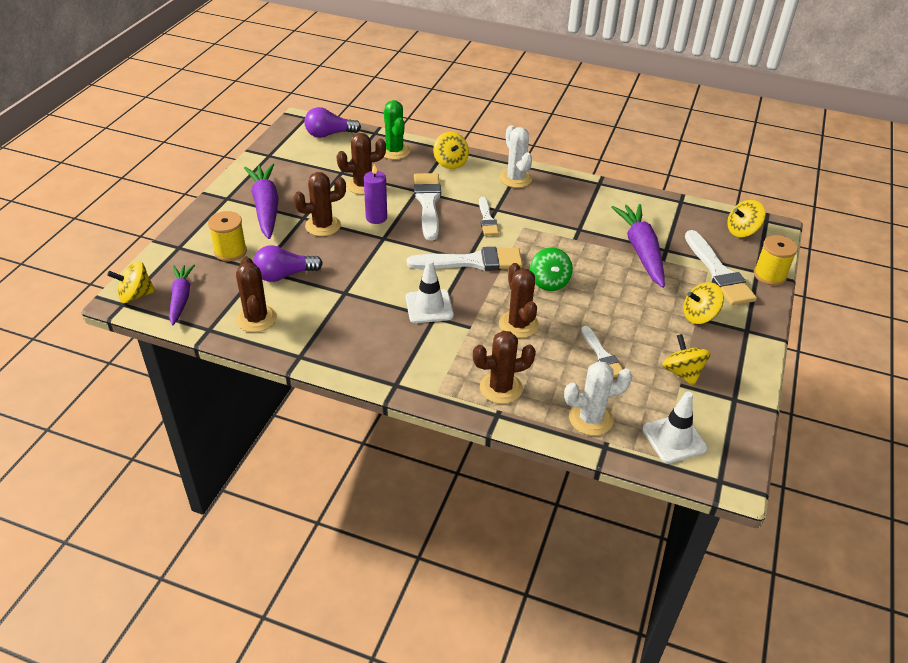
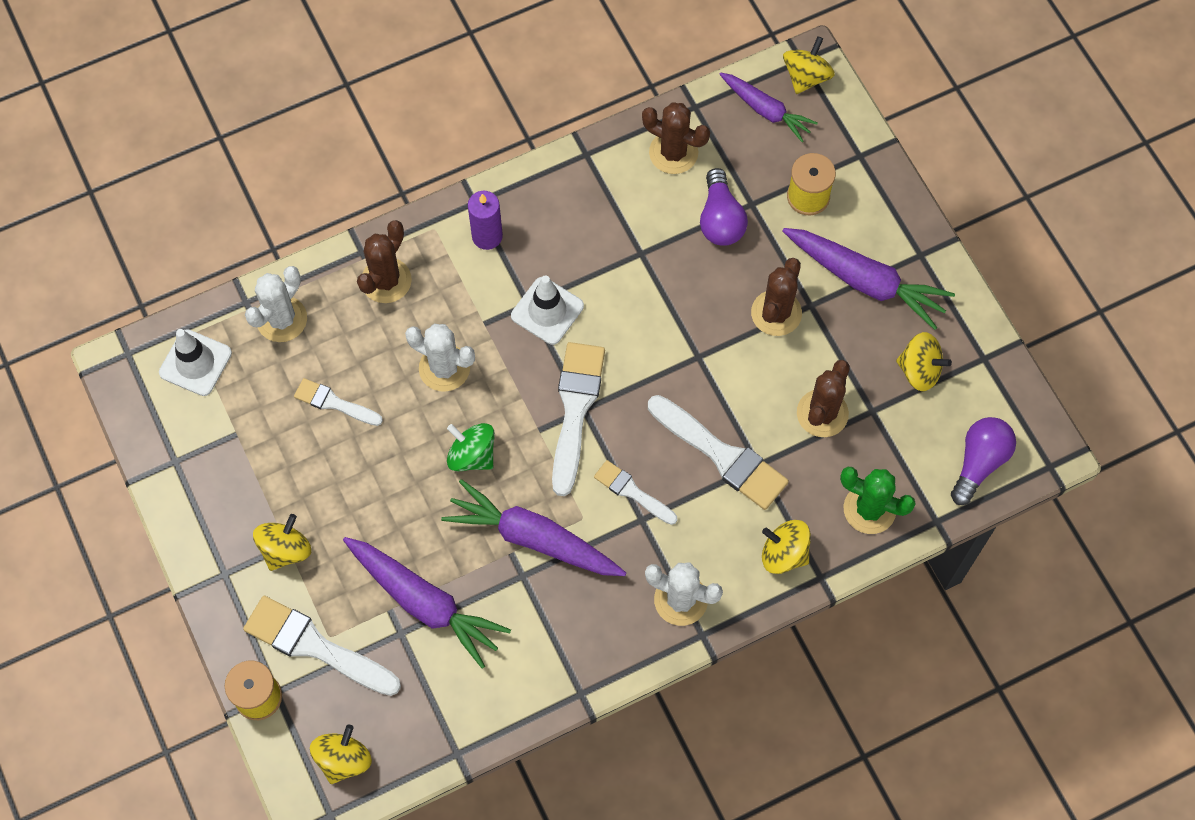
camera: 135 degrees right, 25 degrees up
(284, 275) = (720, 219): purple light bulb -> purple light bulb turned 150 degrees clockwise
(376, 218) = (742, 378): purple candle -> purple candle (487, 236)
(472, 262) = (575, 409): white brush -> white brush turned 150 degrees clockwise
(518, 324) = (444, 368): brown cactus -> white cactus
(557, 236) = (533, 538): none -> purple carrot
(682, 372) = (245, 450): yellow spinning top -> yellow spinning top (919, 370)

